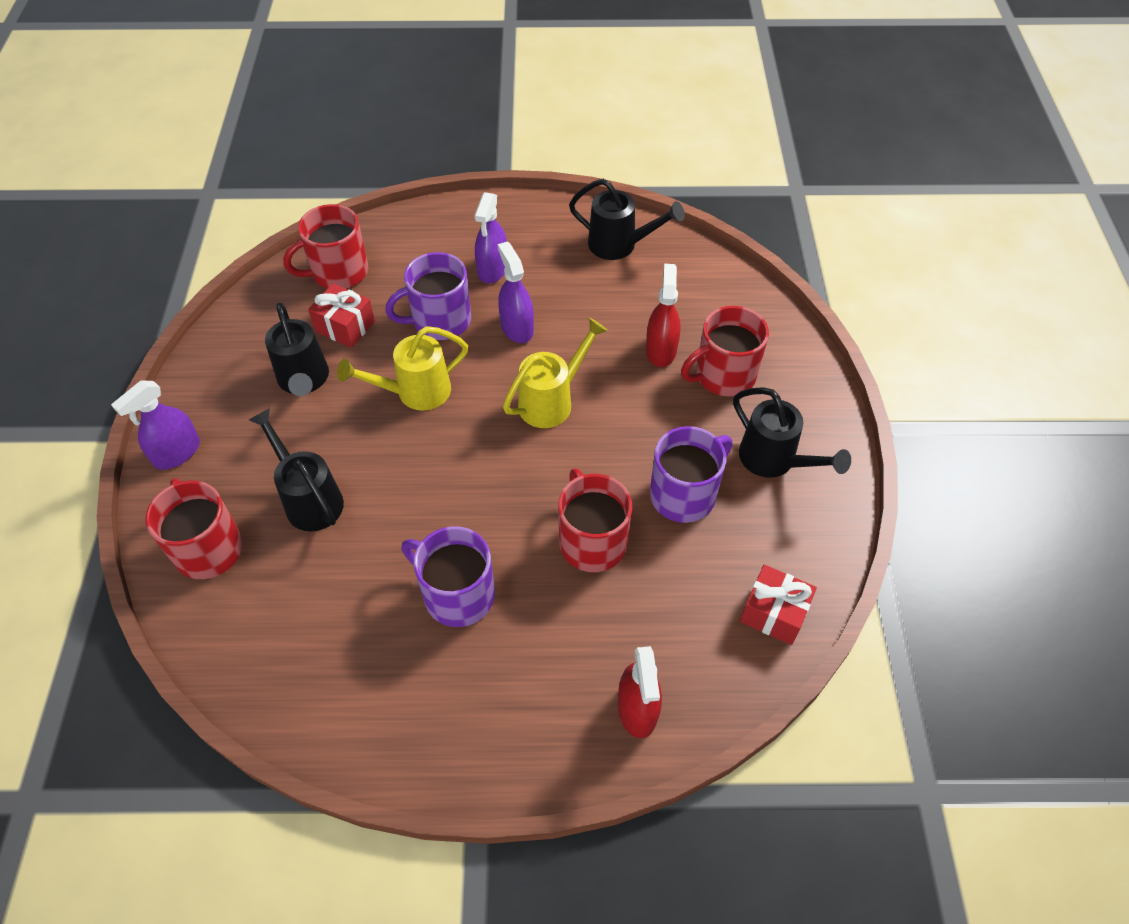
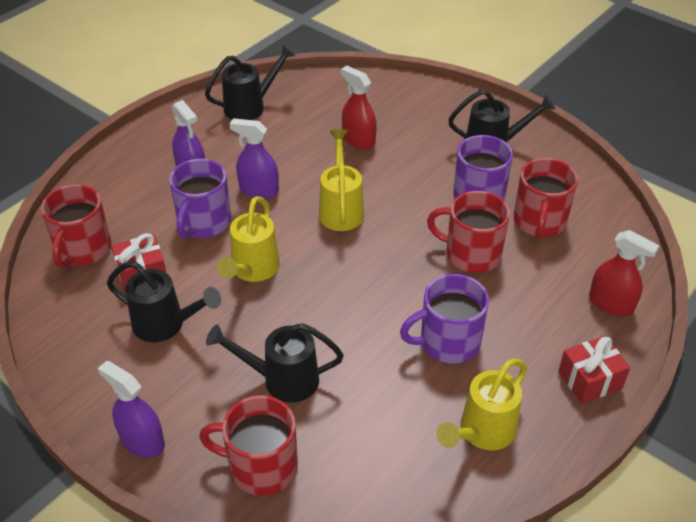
camera: 50 degrees left, 10 degrees down
(177, 453) = (142, 441): purple spray bottle -> purple spray bottle turned 135 degrees clockwise
(369, 692) = (483, 432): none -> yellow watering can
(723, 375) = (409, 127): red mug -> red mug (539, 222)
(773, 613) = (596, 209): red gift -> red gift (590, 380)

